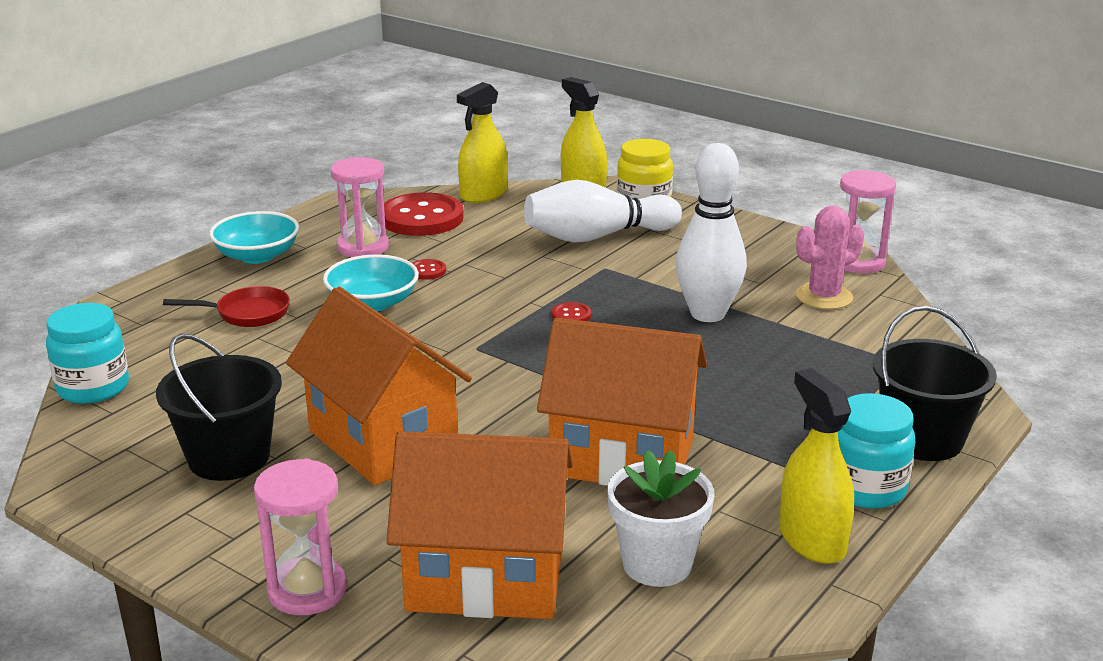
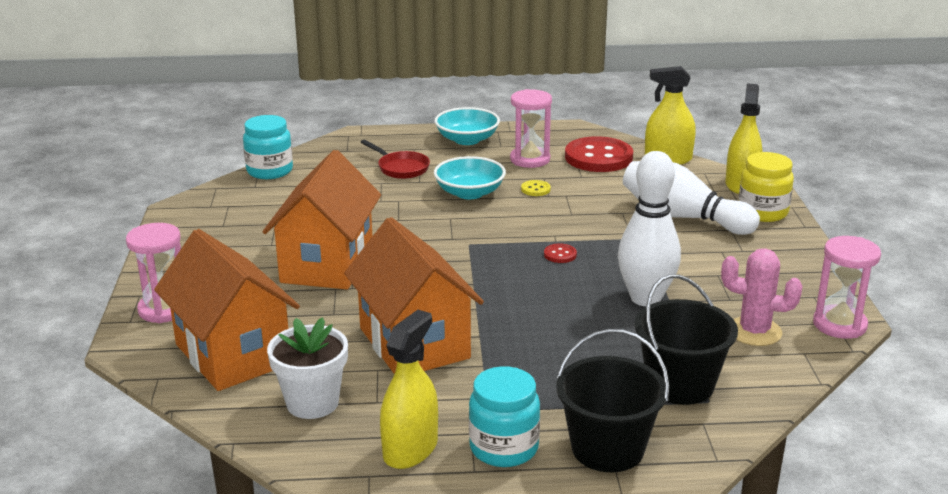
camera: 50 degrees right, 0 degrees up
(229, 457) = (254, 233): black bucket -> black bucket (680, 385)
(427, 271) = (535, 189): red button -> yellow button

